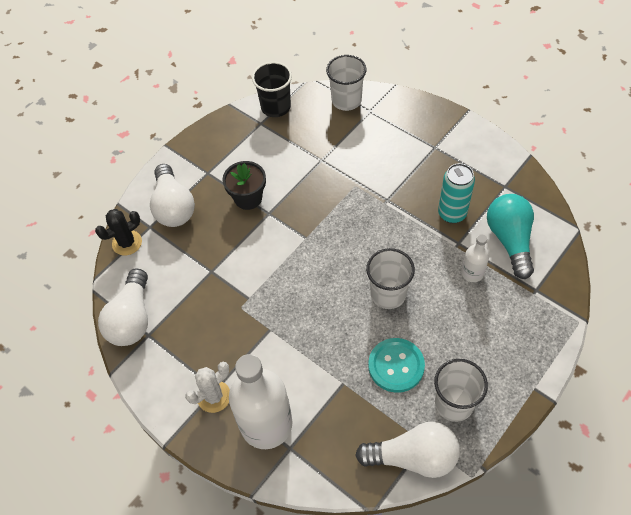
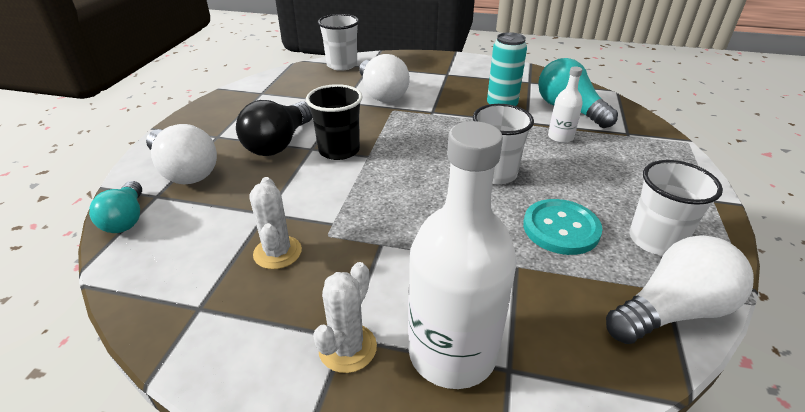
camera: 30 degrees left, 20 degrees down
(127, 243) = (126, 219): black cactus -> turquoise light bulb
(132, 319) = (163, 297): white light bulb -> white light bulb (381, 93)
(205, 310) = (277, 252): none -> white cactus
(248, 198) = (279, 143): black flower pot -> black light bulb
(275, 107) = (272, 81): black cup -> black cup (339, 150)

